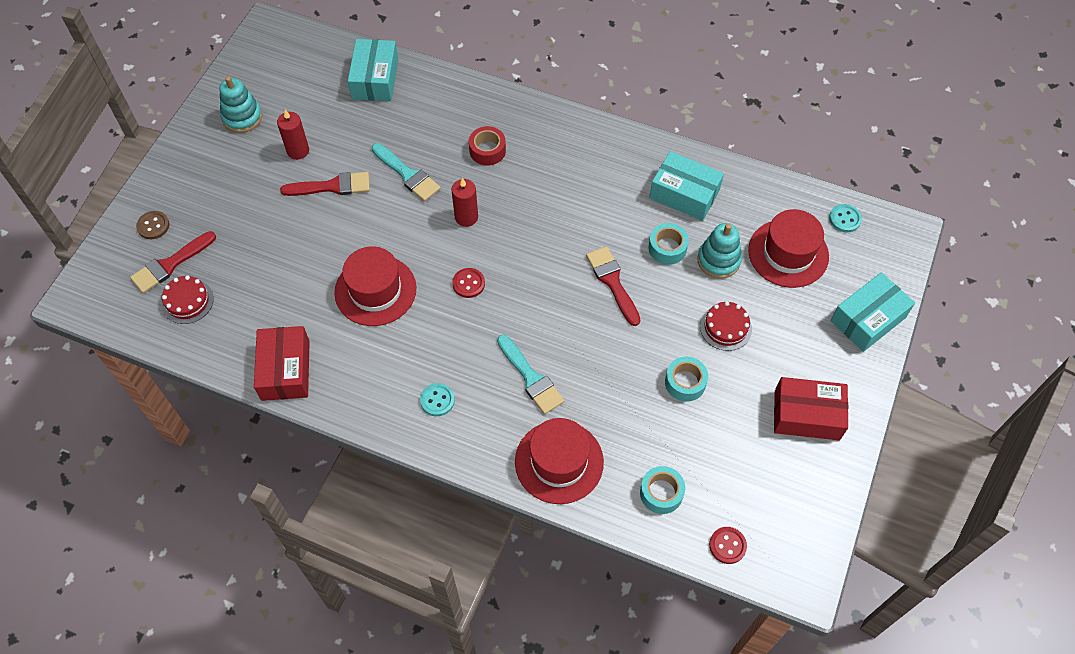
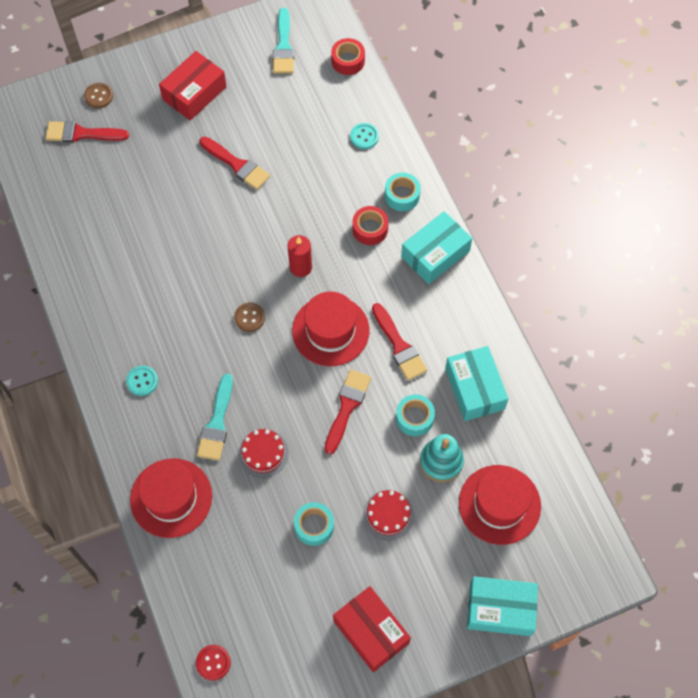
camera: 45 degrees right, 5 degrees up
(187, 301) = (66, 169): red cake -> red cake (263, 453)
(242, 117) = (233, 61): turquoise stacking toy -> none
(285, 370) = (74, 272): red box -> red box (194, 93)
(298, 151) = (242, 118): red candle -> none
(336, 51) = (348, 61): none -> red tape
(375, 79) = (351, 106): turquoise box -> turquoise box (435, 254)
(375, 290) = (185, 267): red hat -> red hat (330, 331)
(407, 175) = (295, 200): turquoise brush -> turquoise brush (283, 46)
(468, 283) = (249, 318): red button -> brown button
(600, 210) = (399, 346): none -> red brush
(661, 493) = (211, 584): turquoise tape -> turquoise tape (402, 195)
(845, 219) = (576, 519): turquoise button -> turquoise button (364, 137)

